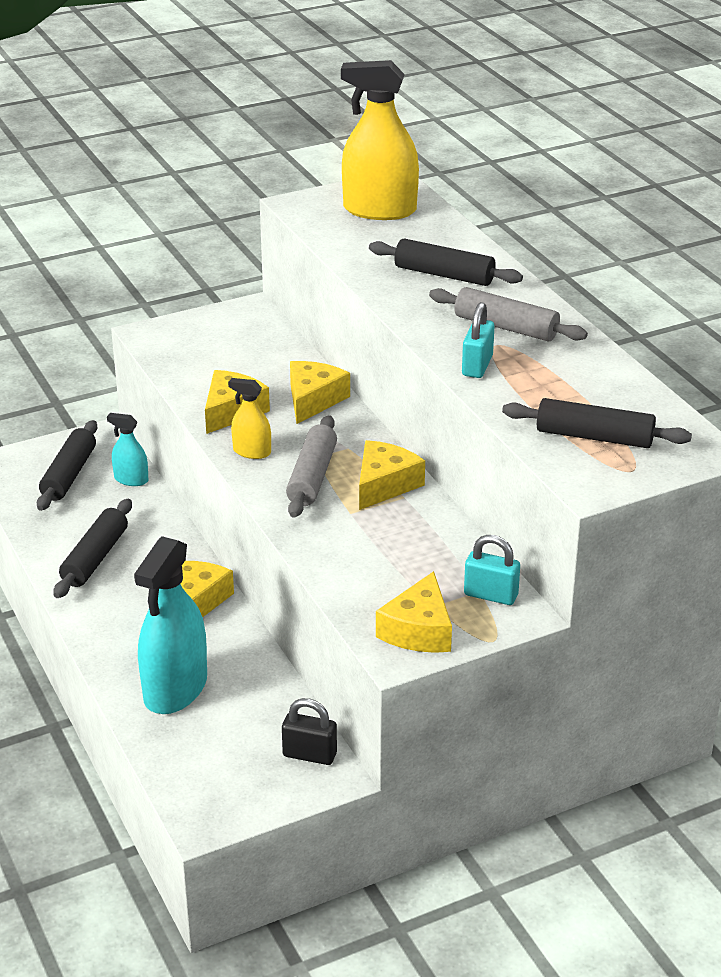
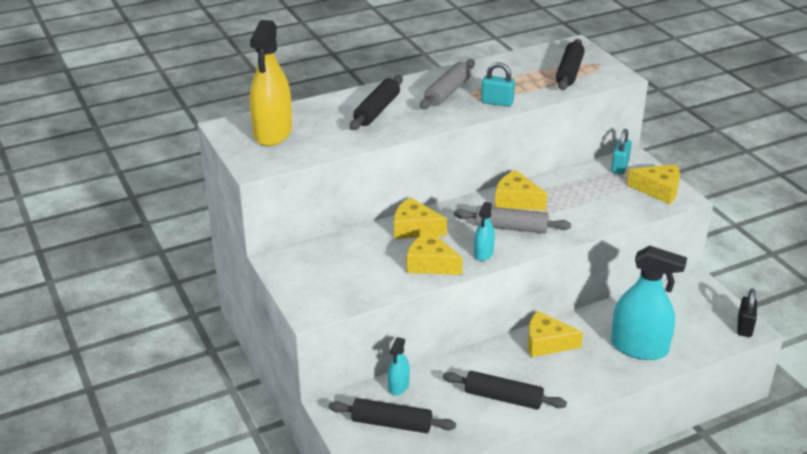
camera: 90 degrees left, 0 degrees up
(252, 452) = (483, 253): yellow spray bottle -> turquoise spray bottle
(309, 754) = (682, 290): black padlock -> black padlock (744, 327)

